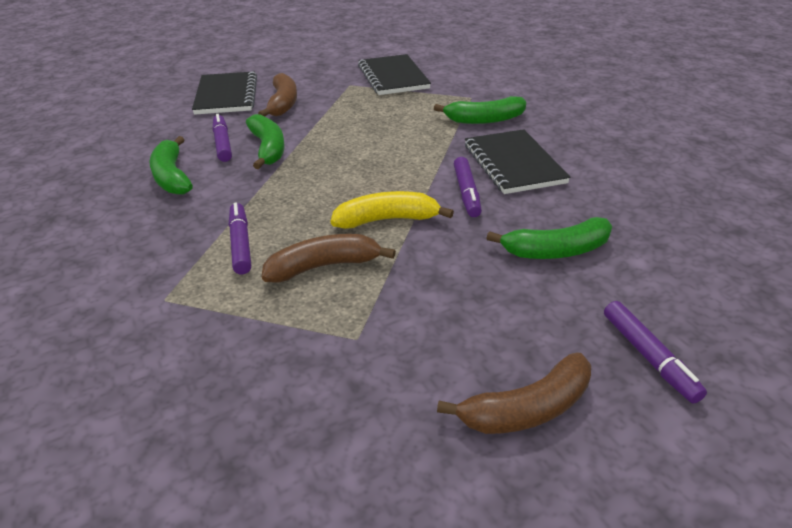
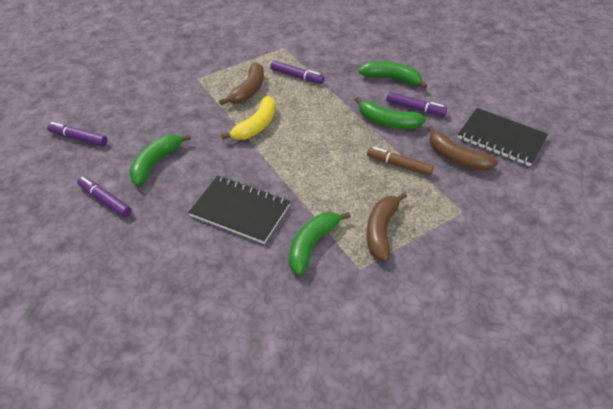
camera: 130 degrees right, 10 degrees up
(331, 121) = (399, 165): none -> brown marker
(393, 77) = (454, 248): black notebook -> none
(467, 193) = (240, 168): purple marker -> purple marker (105, 200)
(527, 409) = (113, 95): brown banana -> brown banana (381, 231)

